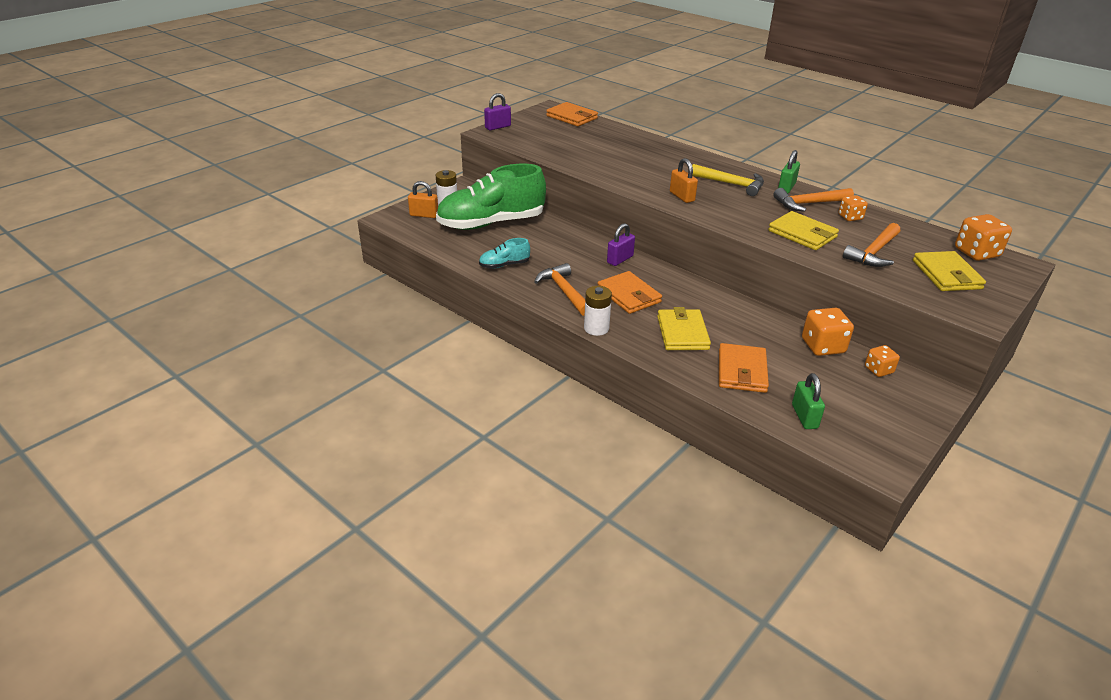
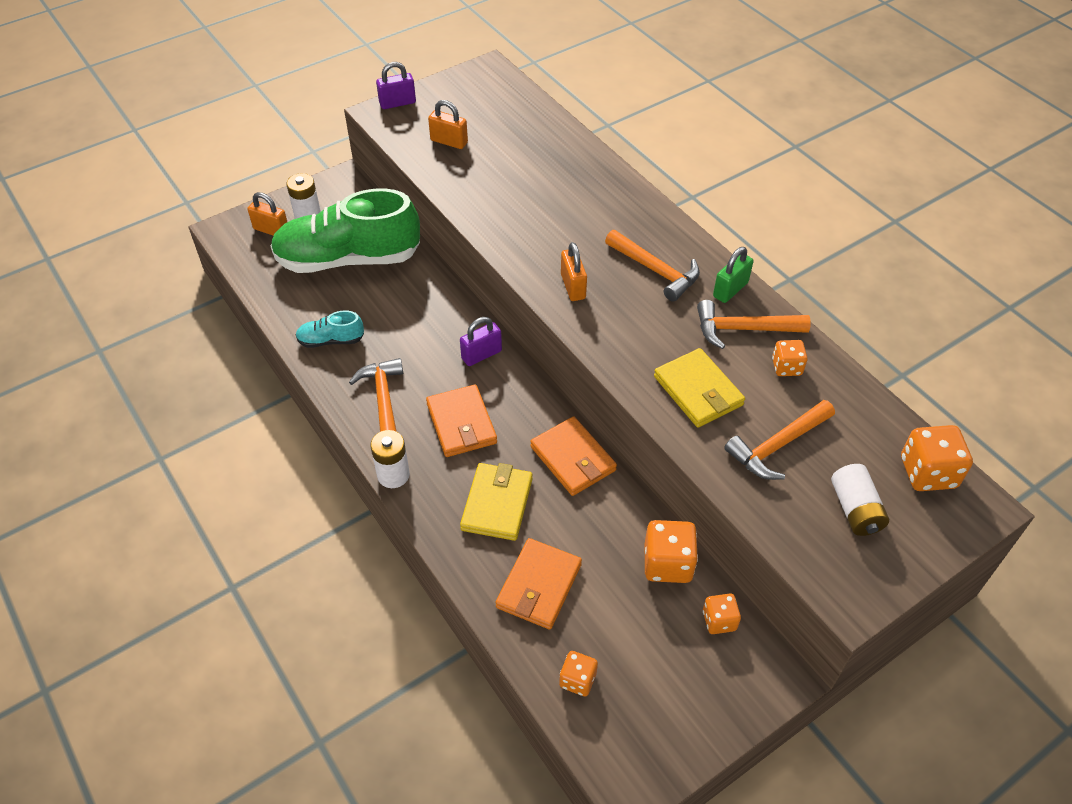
camera: 15 degrees right, 15 degrees up
(547, 141) = (449, 141): none -> orange padlock
(572, 117) = (507, 94): orange wallet -> orange wallet (573, 459)
(731, 184) = (655, 270): yellow hammer -> orange hammer
(804, 416) = (577, 680): green padlock -> orange dice
(946, 275) = (855, 509): yellow wallet -> white battery

